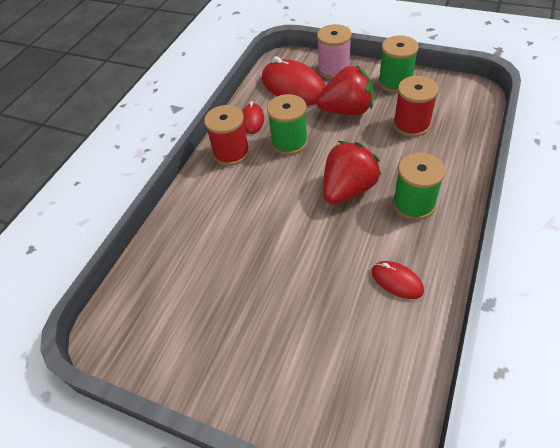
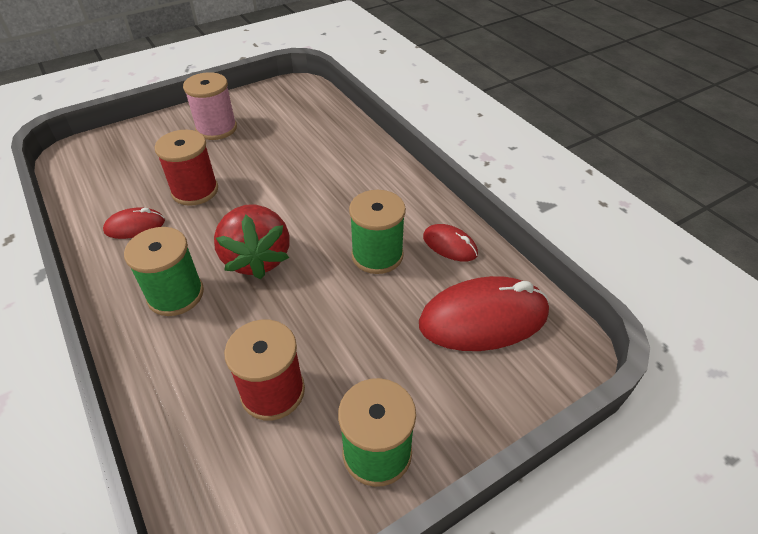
camera: 120 degrees right, 5 degrees down
(231, 153) = (411, 206): red spool -> red spool (195, 191)
(333, 69) = (486, 393): pink spool -> pink spool (216, 128)
(347, 110) = (375, 342): red strawberry -> none

